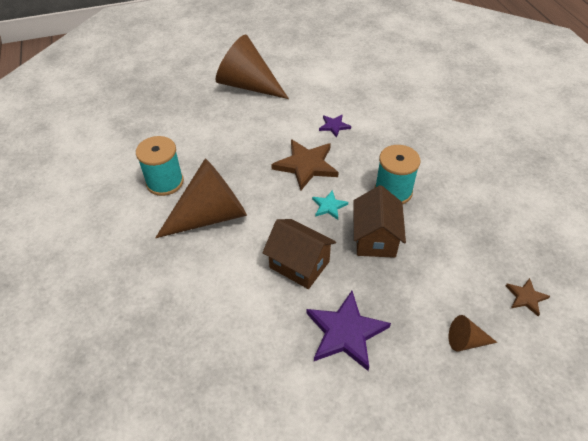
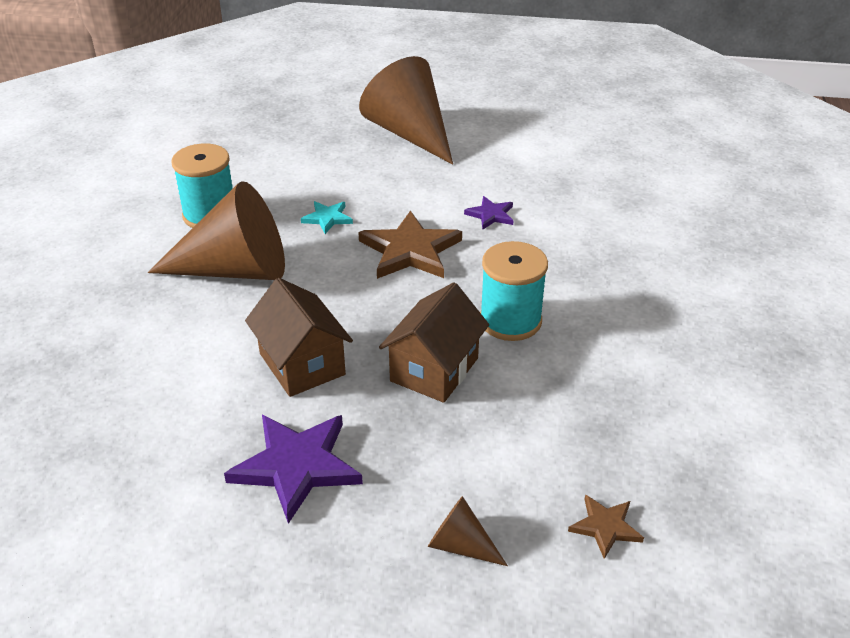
camera: 25 degrees right, 10 degrees down
(329, 206) = (401, 309): turquoise star -> turquoise star (327, 218)

